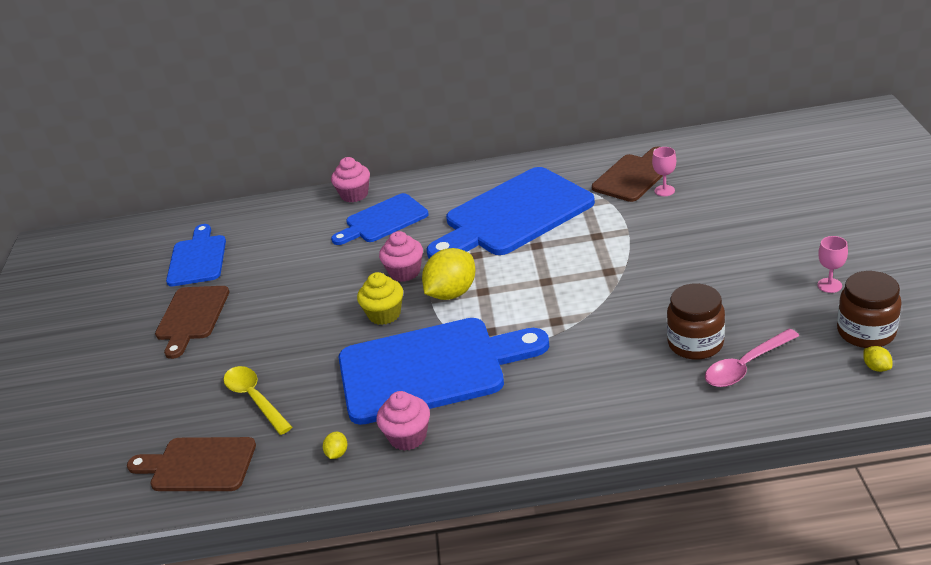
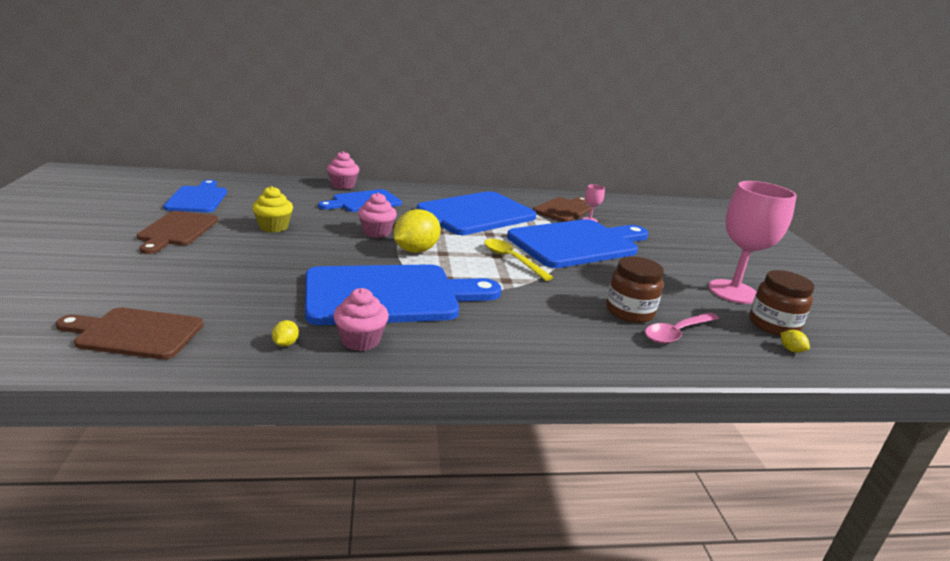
camera: 10 degrees left, 10 degrees down
(254, 399) = (215, 292): yellow spoon -> yellow spoon (511, 260)
(384, 314) = (354, 254): yellow cupcake -> yellow cupcake (274, 227)
(645, 239) = (577, 243): none -> blue cutting board
(829, 285) = (733, 291): pink goblet -> pink goblet, size x2.46

